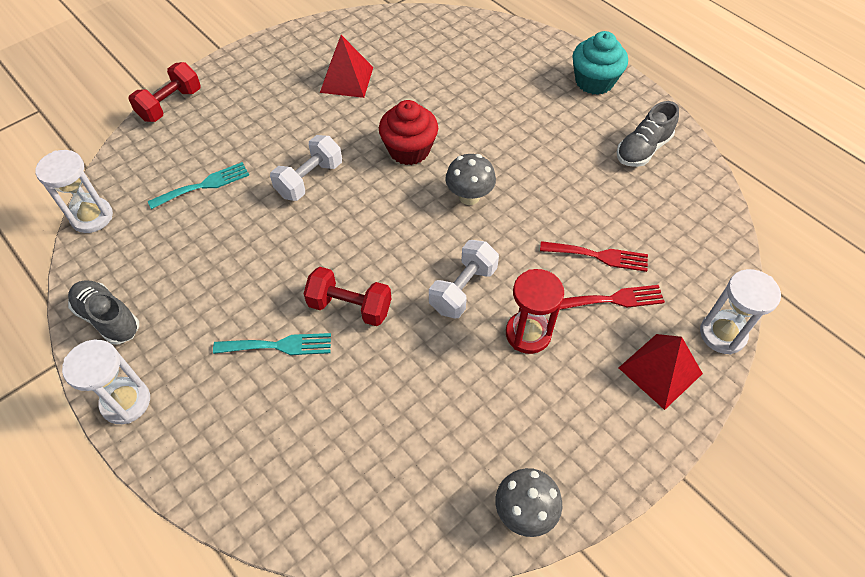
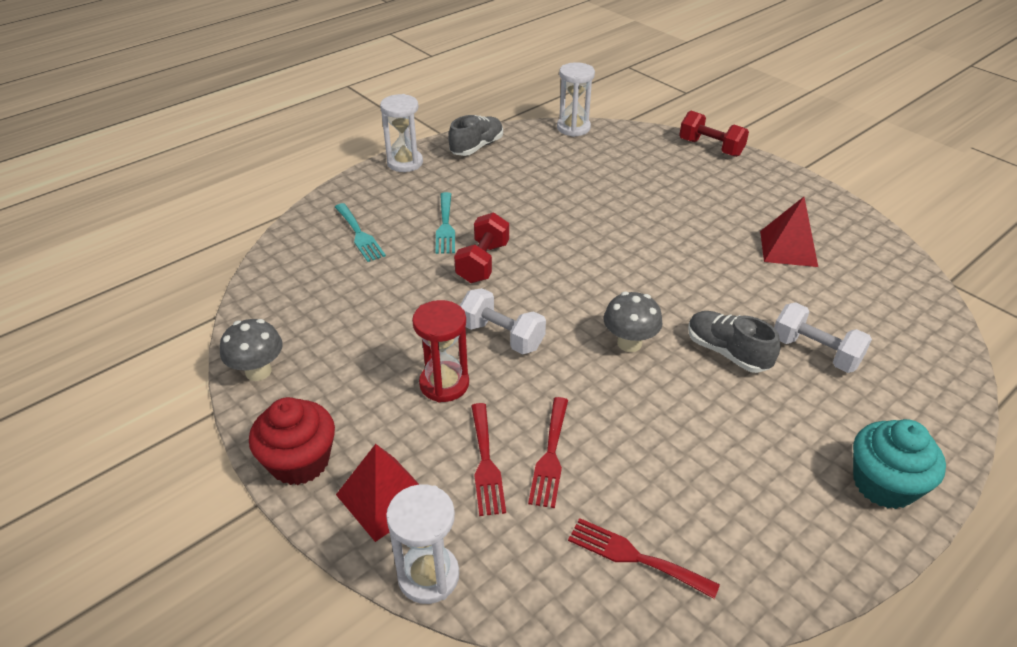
camera: 90 degrees right, 15 degrees down
(204, 185) = (616, 174): turquoise fork -> turquoise fork (359, 234)
(309, 179) = (633, 231): white dumbbell -> white dumbbell (815, 352)
(409, 150) = (691, 296): red cupcake -> red cupcake (300, 461)
(643, 149) = (752, 530): grey shoe -> grey shoe (727, 352)
(677, 212) = (635, 557): none -> red fork

